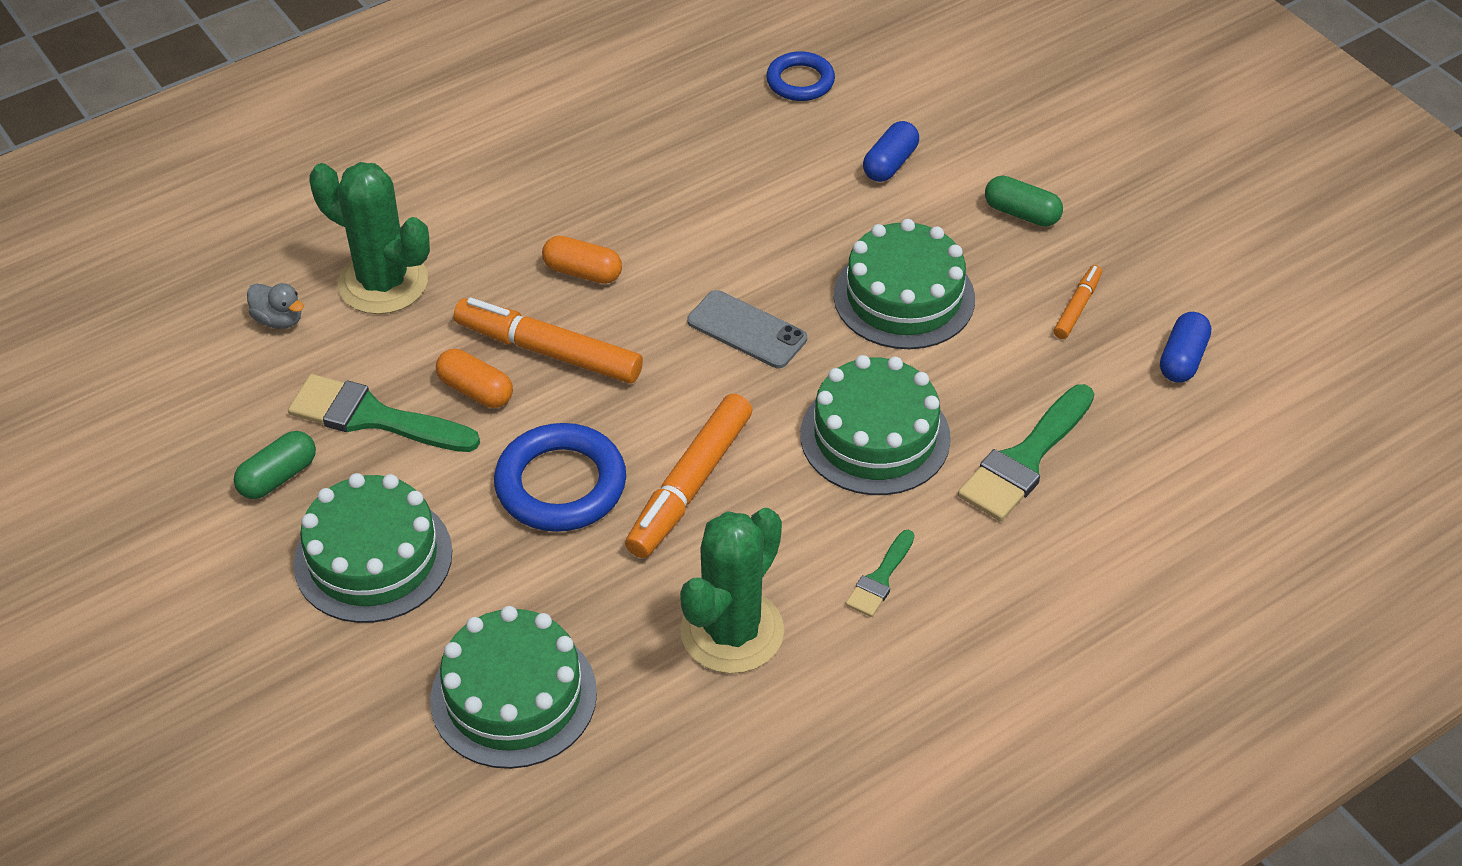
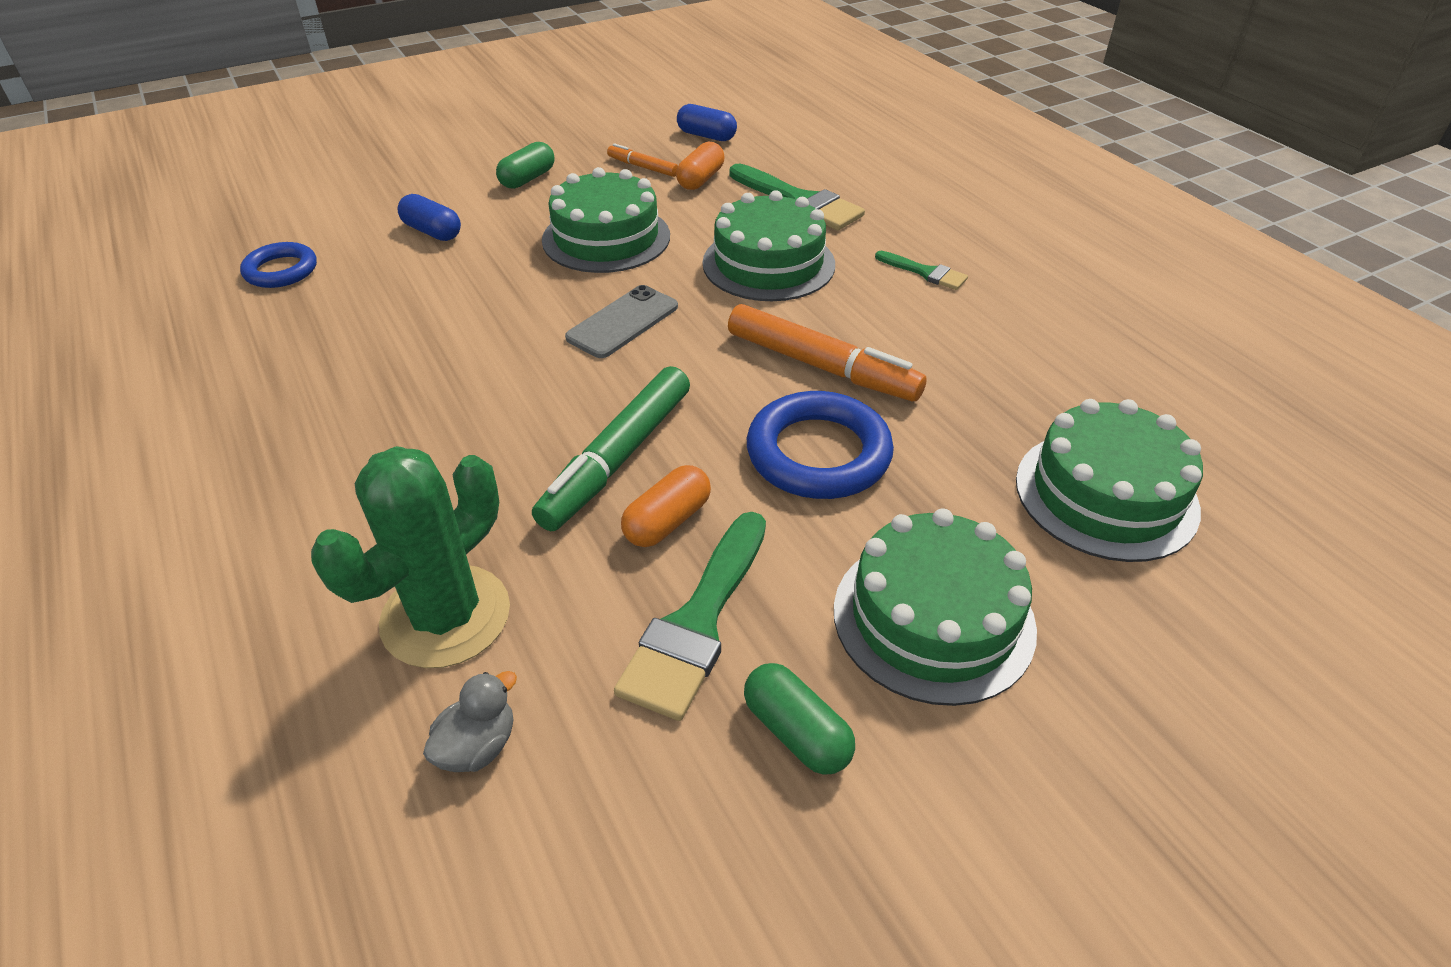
camera: 85 degrees left, 5 degrees down
(548, 351) = (618, 458): orange marker -> green marker
(583, 272) = (499, 428): orange capsule -> orange capsule (700, 179)
(732, 631) = (994, 350): green cactus -> none

